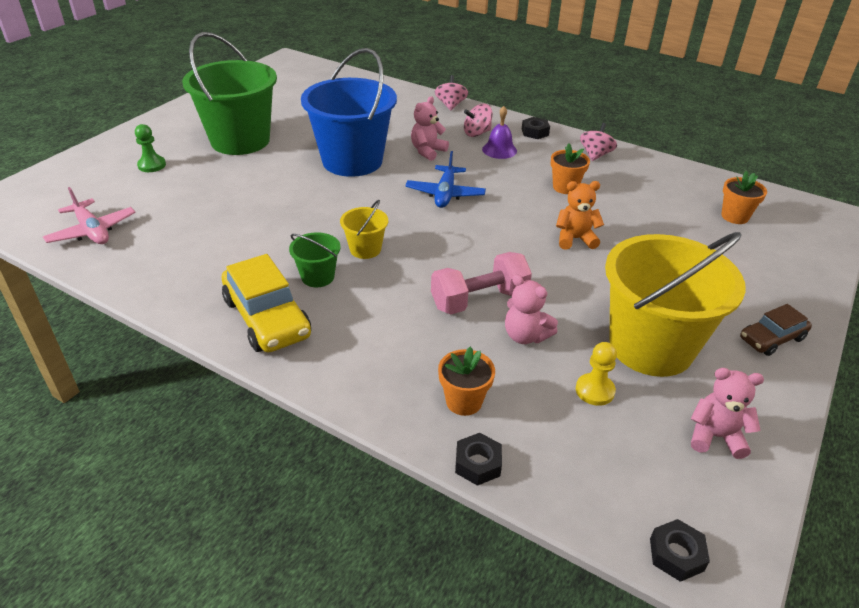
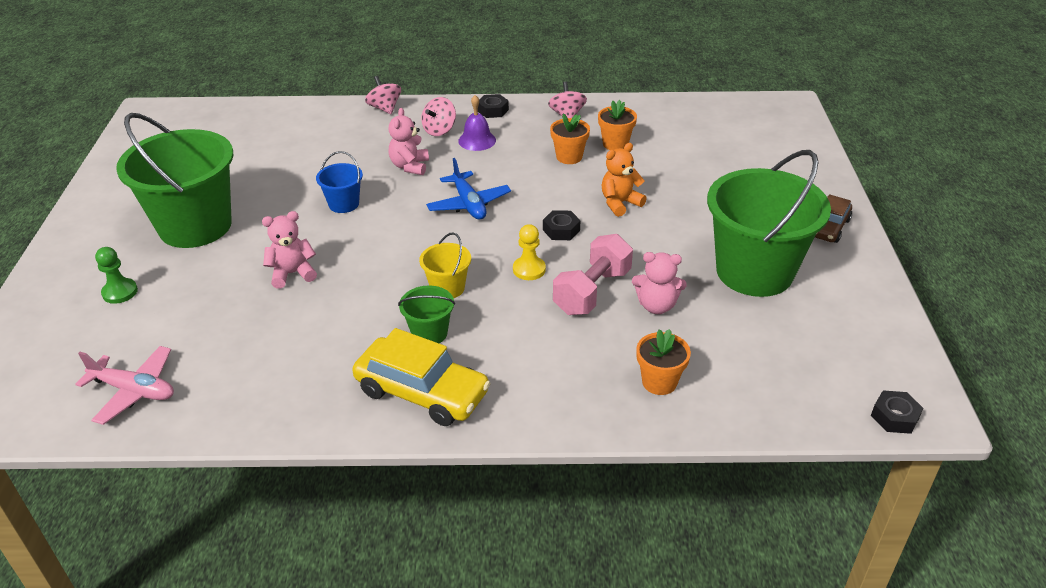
camera: 30 degrees left, 0 degrees up
(352, 161) = (344, 204): blue bucket -> blue bucket, size x0.44
(478, 464) = (714, 424): black nut -> black nut (561, 230)
(594, 390) = (745, 326): yellow pawn -> yellow pawn (529, 269)
(651, 346) = (754, 272): yellow bucket -> green bucket
(715, 436) = (852, 321): pink teddy bear -> pink teddy bear (292, 274)
(734, 216) = (724, 133): orange flower pot -> orange flower pot (615, 144)

